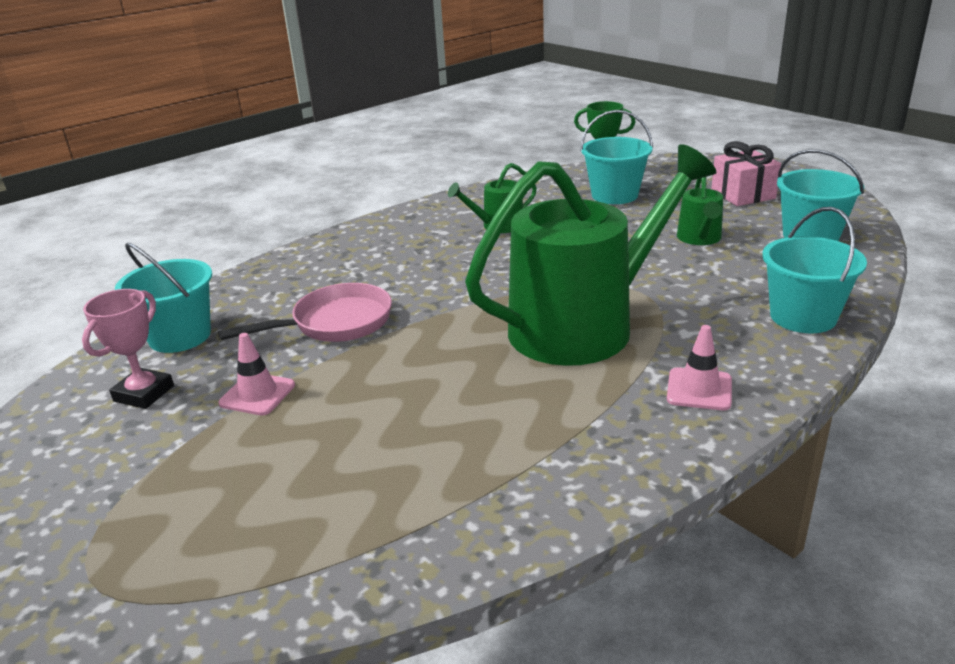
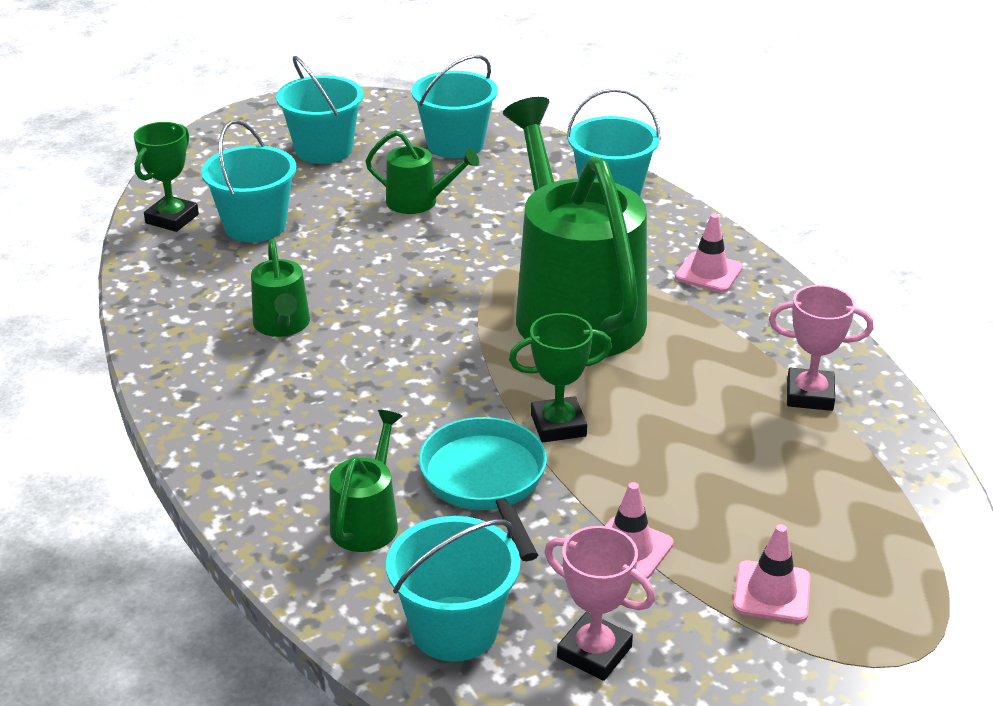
camera: 80 degrees left, 5 degrees up
(196, 475) = (771, 592): none -> pink traffic cone
(290, 290) = (367, 521): none -> green watering can
(335, 323) = (486, 482): pink pan -> turquoise pan
(411, 342) = (558, 425): none -> green trophy
(503, 477) = (809, 395): none -> pink trophy
(743, 195) = (324, 150): pink gift -> turquoise bucket

